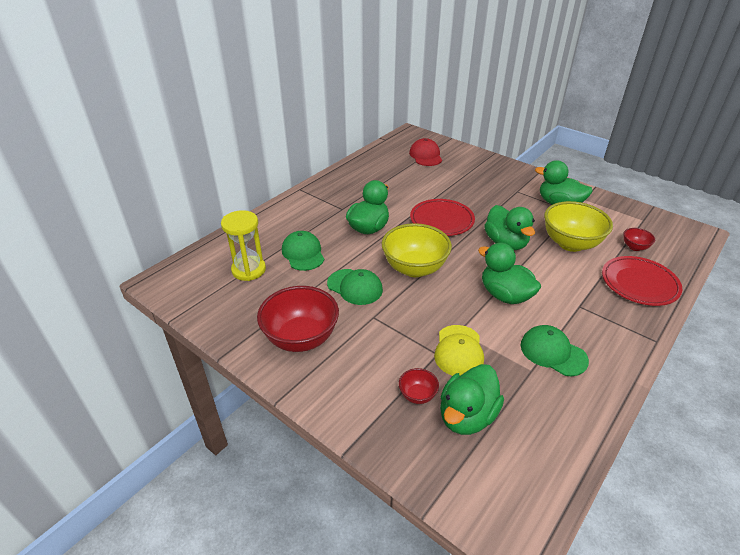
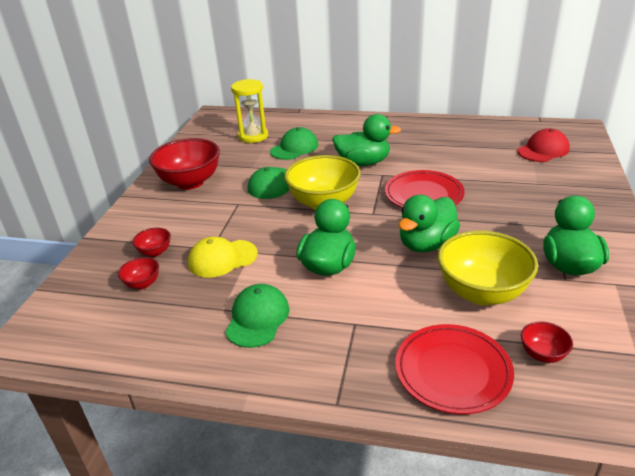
camera: 65 degrees right, 5 degrees down
(467, 416) = (142, 284): green duck -> red bowl

